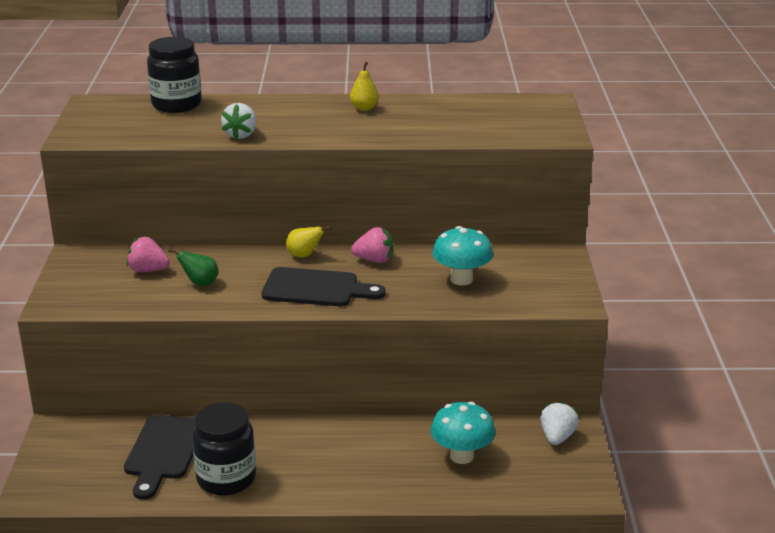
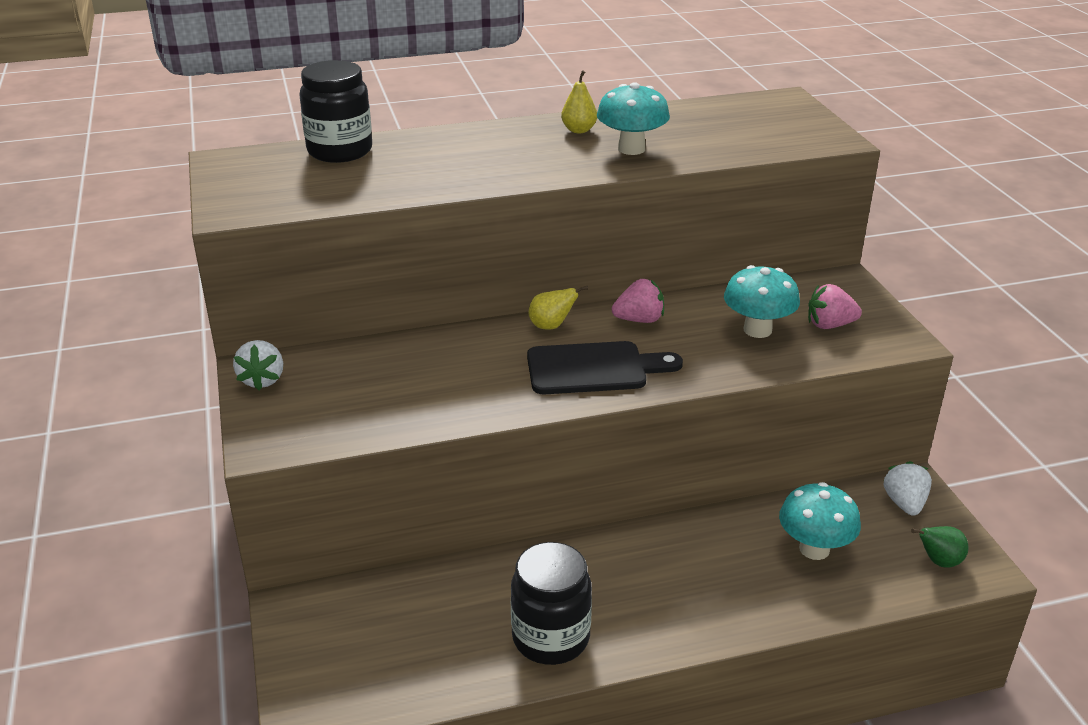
camera: 15 degrees left, 5 degrees up
(148, 270) = (365, 376): pink strawberry -> pink strawberry (829, 325)
(163, 451) = (450, 614): black cutting board -> none
(200, 283) = (444, 384): green pear -> green pear (938, 561)
(241, 135) = (452, 182): white strawberry -> white strawberry (262, 380)
(393, 126) = (631, 149): none -> turquoise mushroom

